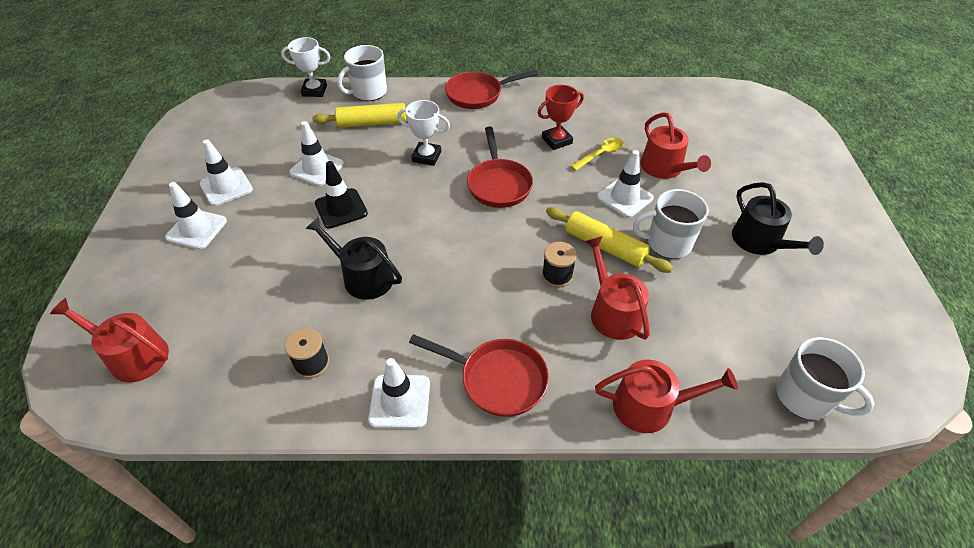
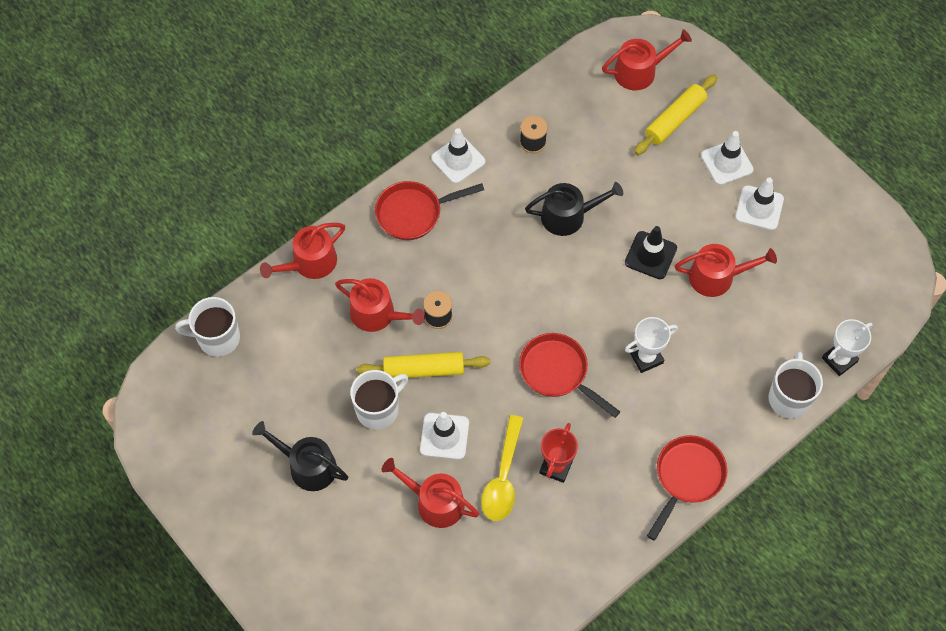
camera: 140 degrees right, 15 degrees up
(317, 168) = (717, 276): white traffic cone -> red watering can
(372, 123) = (736, 361): yellow rolling pin -> yellow rolling pin (675, 119)
(600, 154) = (503, 477): yellow spoon -> yellow spoon, size x1.52

